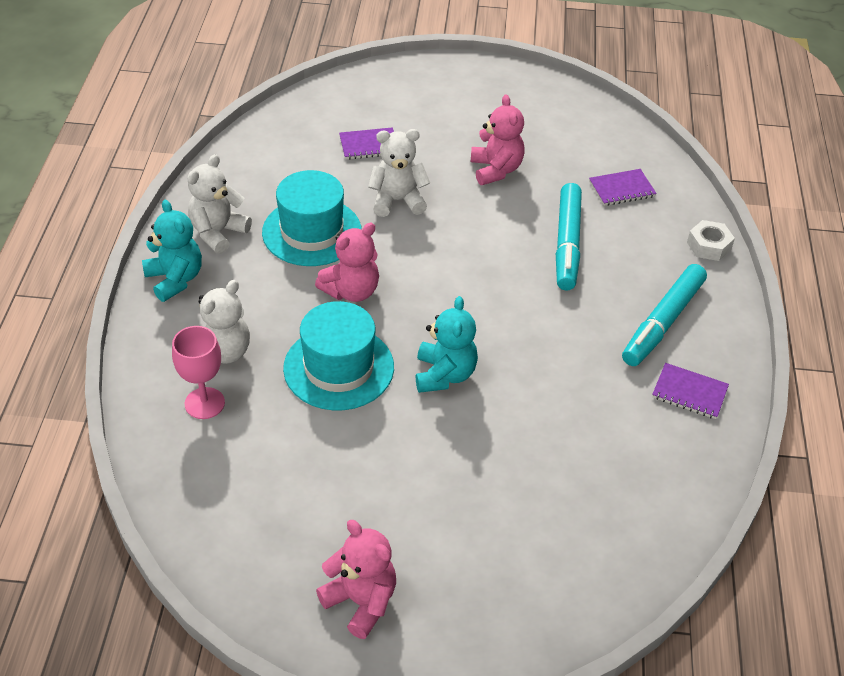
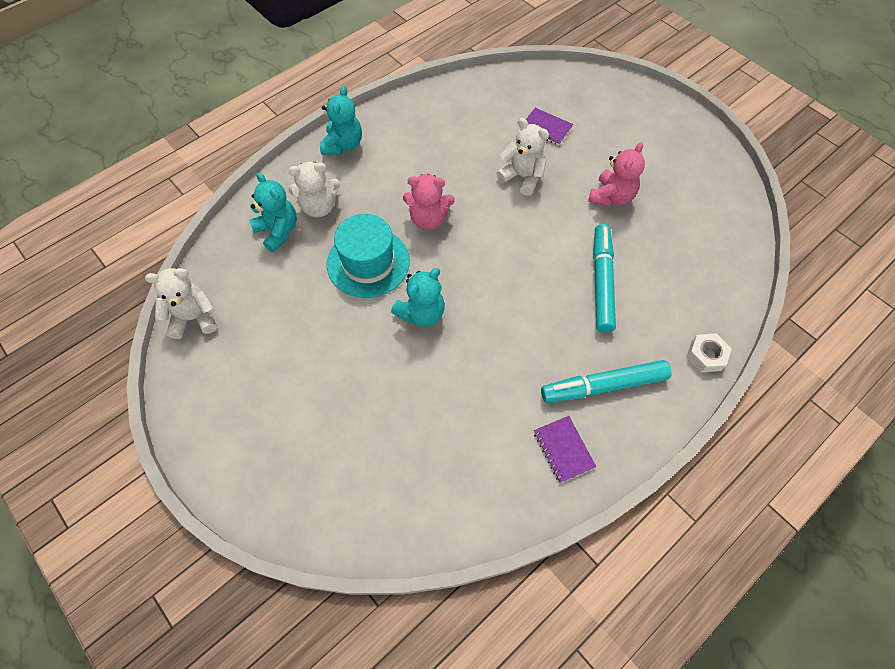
camera: 45 degrees right, 15 degrees up
(204, 403) = (278, 231): pink goblet -> turquoise teddy bear
(218, 233) = (396, 130): white teddy bear -> white teddy bear (194, 318)
(312, 232) = (448, 164): turquoise hat -> none
(361, 601) = (225, 413): pink teddy bear -> none
(567, 243) = (601, 282): turquoise marker -> turquoise marker turned 135 degrees clockwise
(621, 189) = (687, 269): purple notebook -> none

